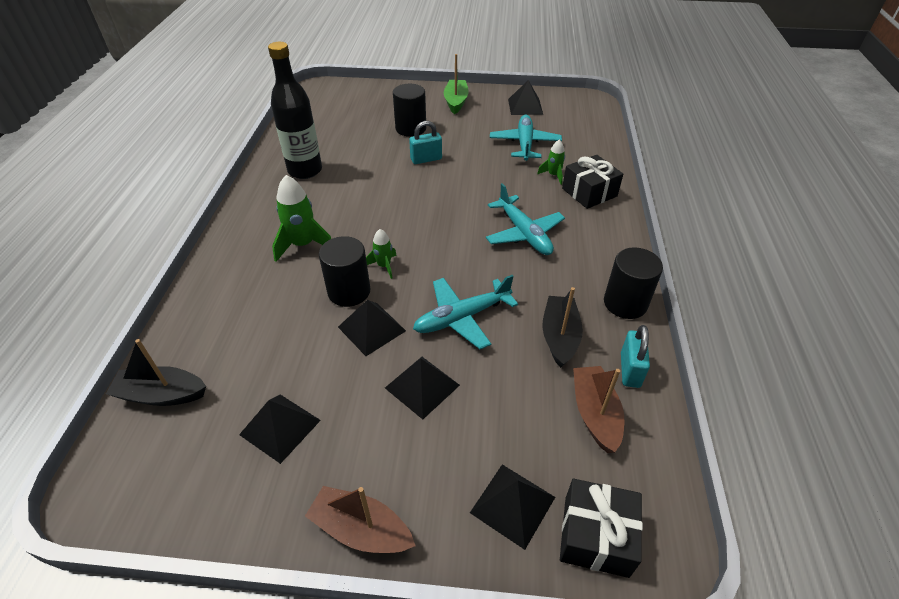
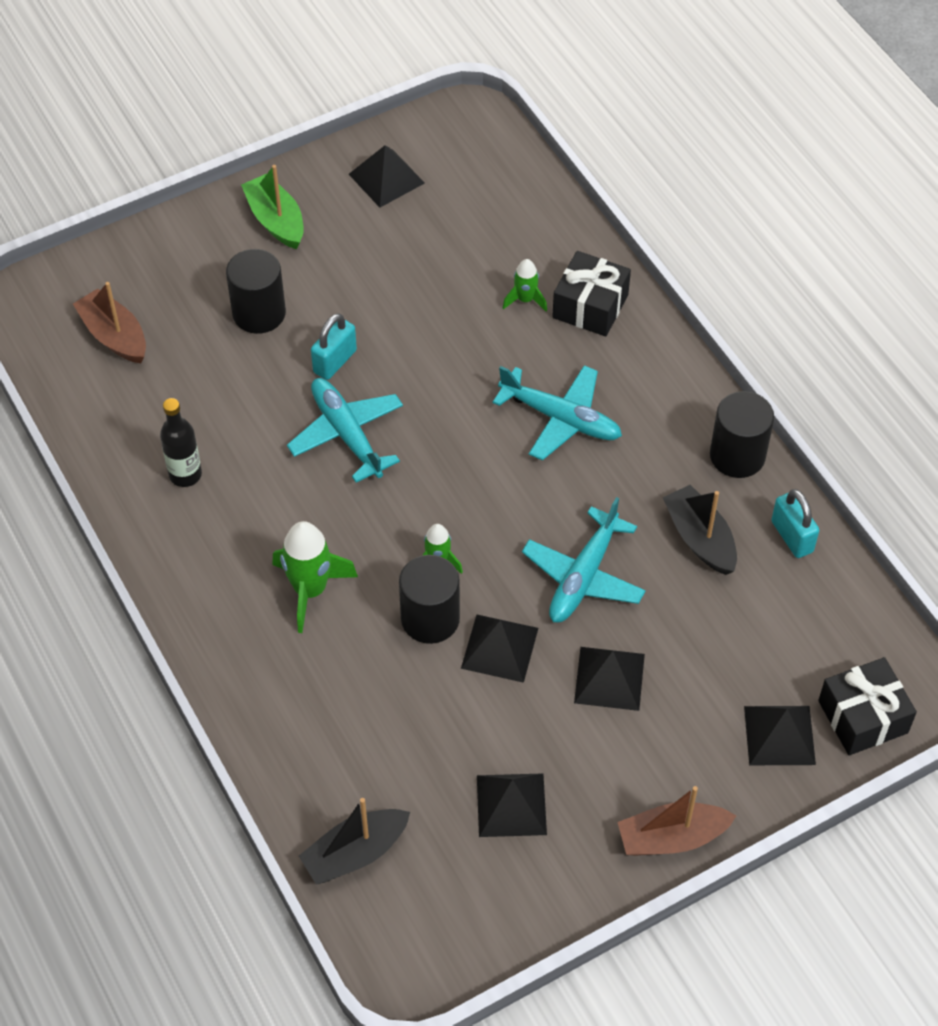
camera: 35 degrees left, 10 degrees up
(305, 170) = (185, 474): black bottle -> black bottle, size x0.58
(524, 144) = (445, 259): turquoise plane -> turquoise plane (347, 434)
(595, 414) = (790, 605): brown boat -> brown boat (114, 336)

